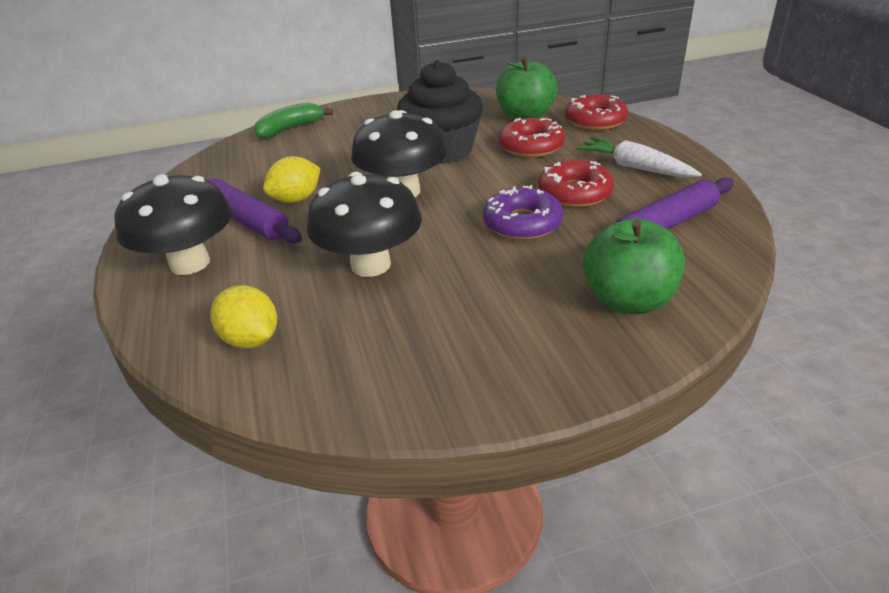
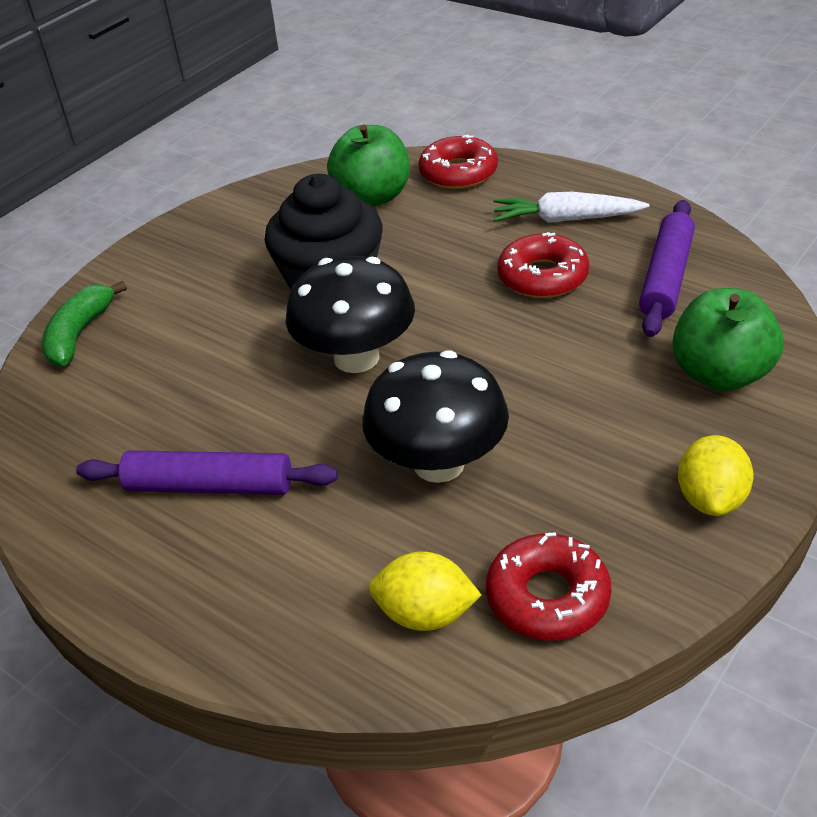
camera: 35 degrees left, 5 degrees up
(190, 263) = (218, 575): black mushroom -> none
(296, 199) = (236, 428): yellow lemon -> yellow lemon (711, 499)
(522, 223) = (534, 337): purple donut -> none
(531, 146) = (428, 236): red donut -> red donut (547, 597)

